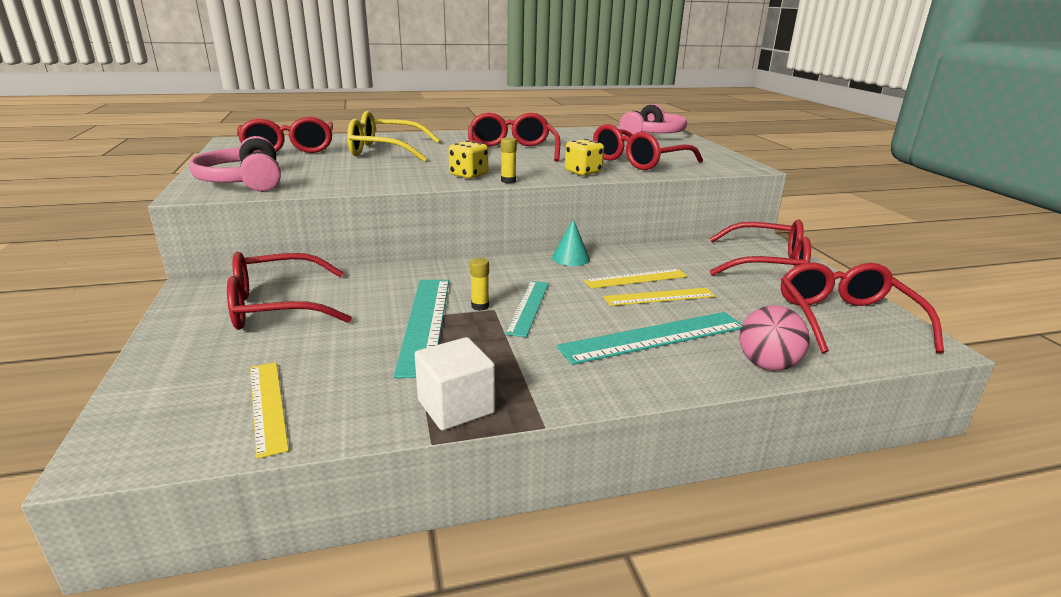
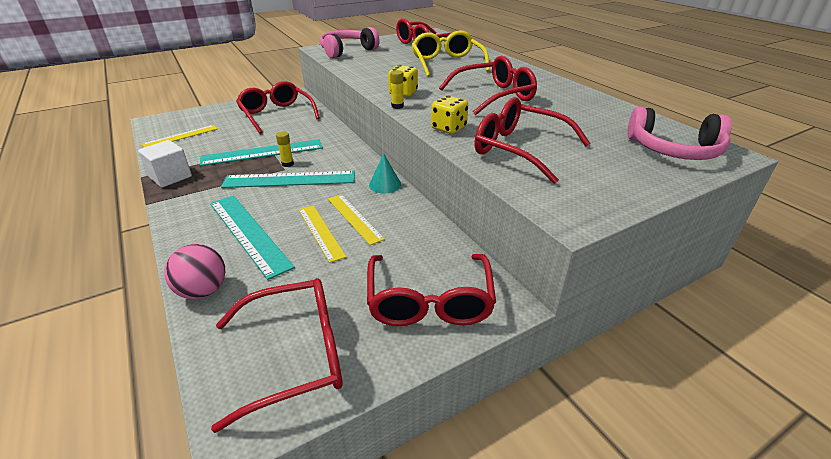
camera: 75 degrees right, 10 degrees up
(529, 307) = (290, 180): turquoise ruler -> turquoise ruler, size x1.56

